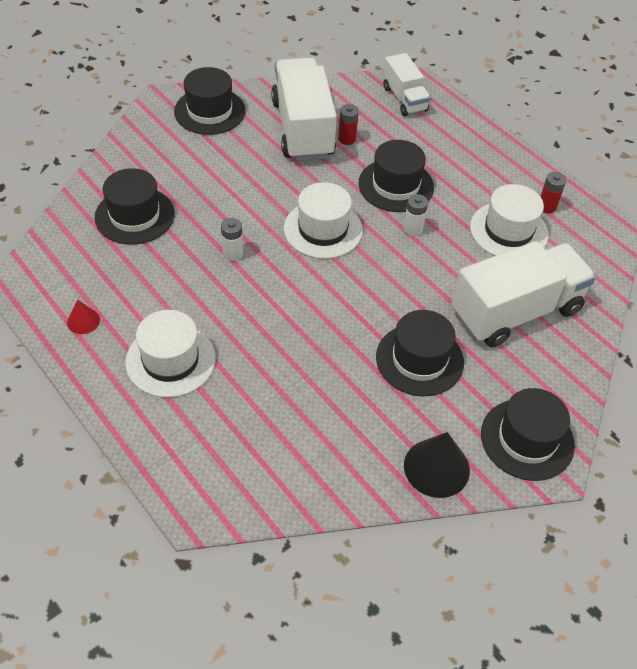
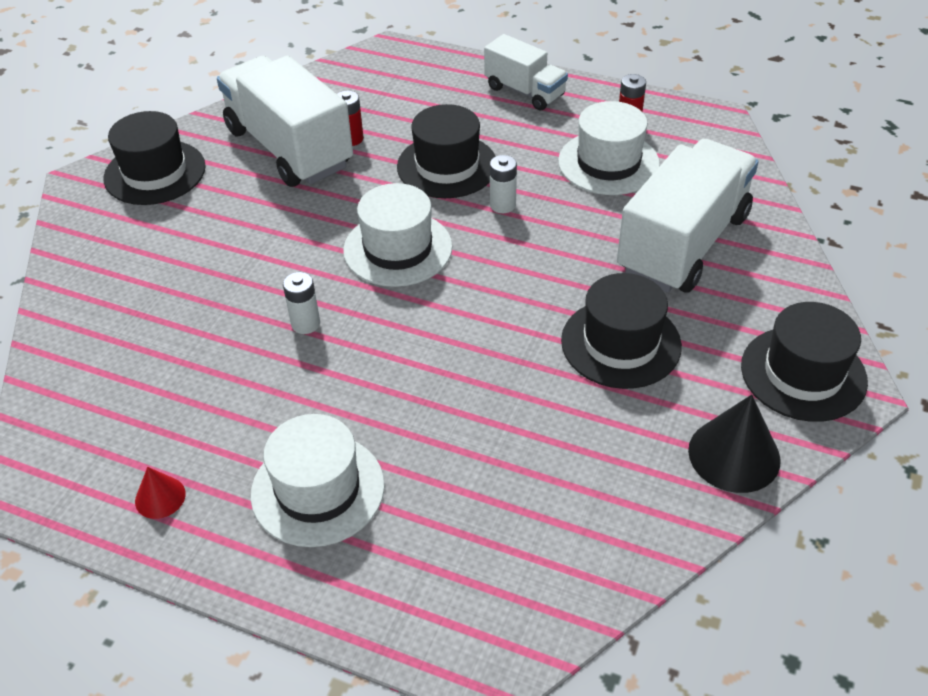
camera: 25 degrees left, 5 degrees down
(134, 215) = (140, 334): black hat -> none
(404, 99) = (386, 72): white truck -> white truck (524, 91)

